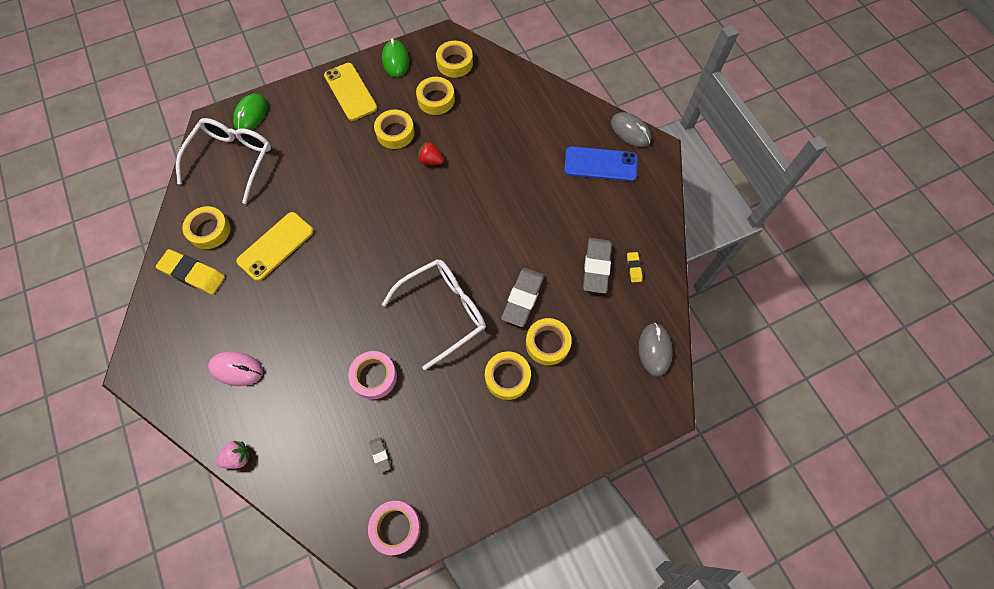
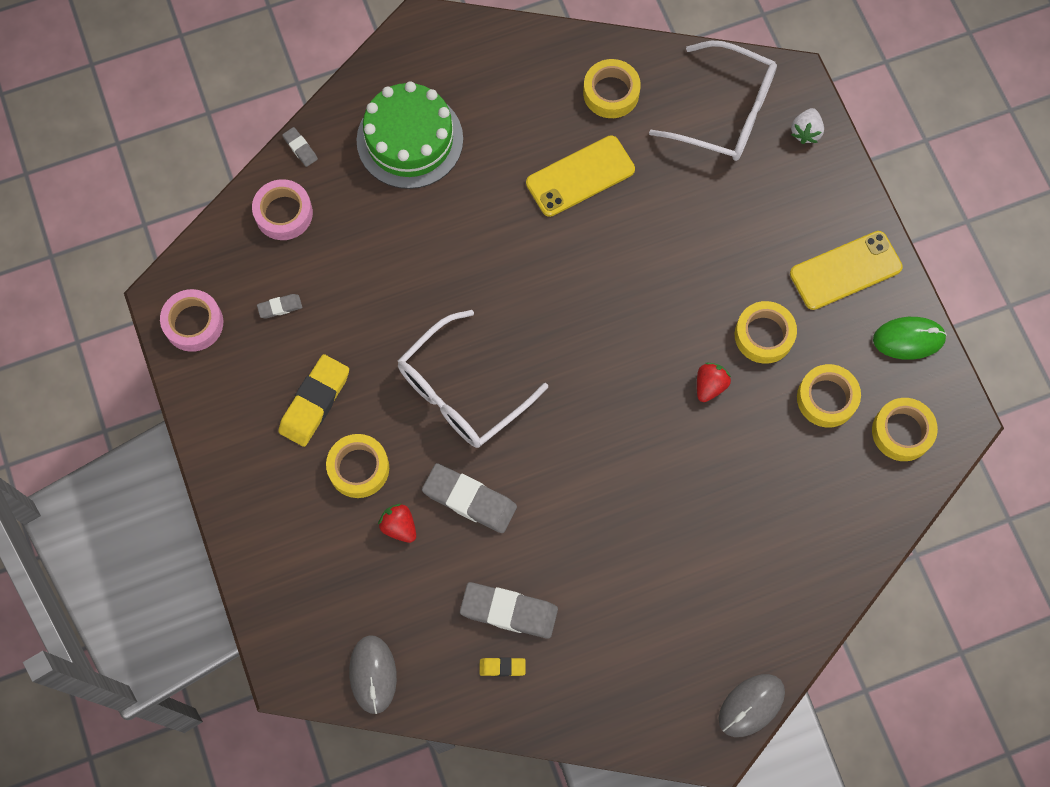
camera: 95 degrees right, 5 degrees up
(193, 274) = (547, 79): yellow eraser -> yellow eraser (315, 402)
(236, 369) = (410, 140): pink mouse -> green cake
(237, 457) = (300, 148): pink strawberry -> grey eraser
(251, 114) = (805, 132): green mouse -> white strawberry
(275, 246) = (580, 176): yellow phone -> yellow phone turned 75 degrees counterclockwise
(374, 377) = (380, 301): pink tape -> pink tape (284, 213)
(444, 311) = (461, 392): white glasses -> white glasses turned 75 degrees clockwise
(547, 343) = (399, 526): yellow tape -> red strawberry
(600, 164) = (689, 645): blue phone -> none
(654, 350) = (373, 674): grey mouse -> grey mouse turned 75 degrees clockwise

